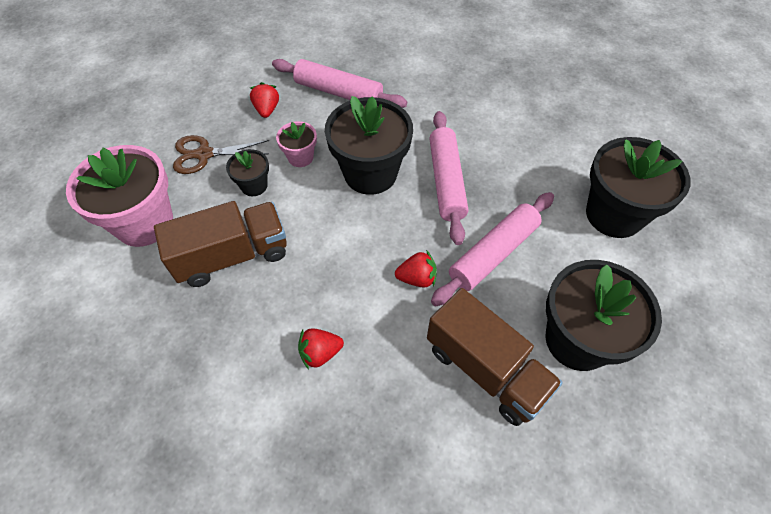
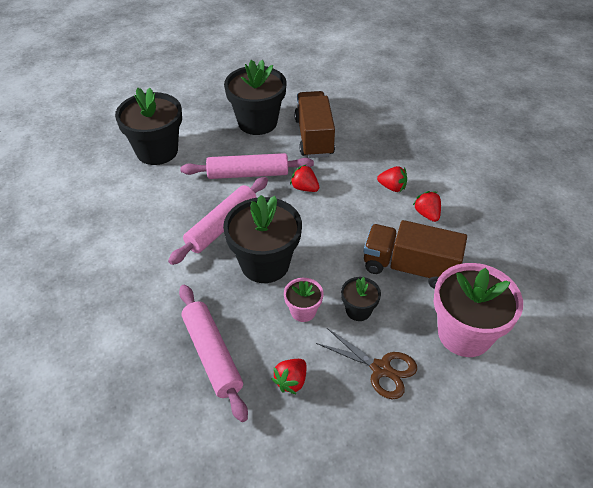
camera: 140 degrees left, 10 degrees down
(252, 339) = (427, 214): none -> red strawberry

